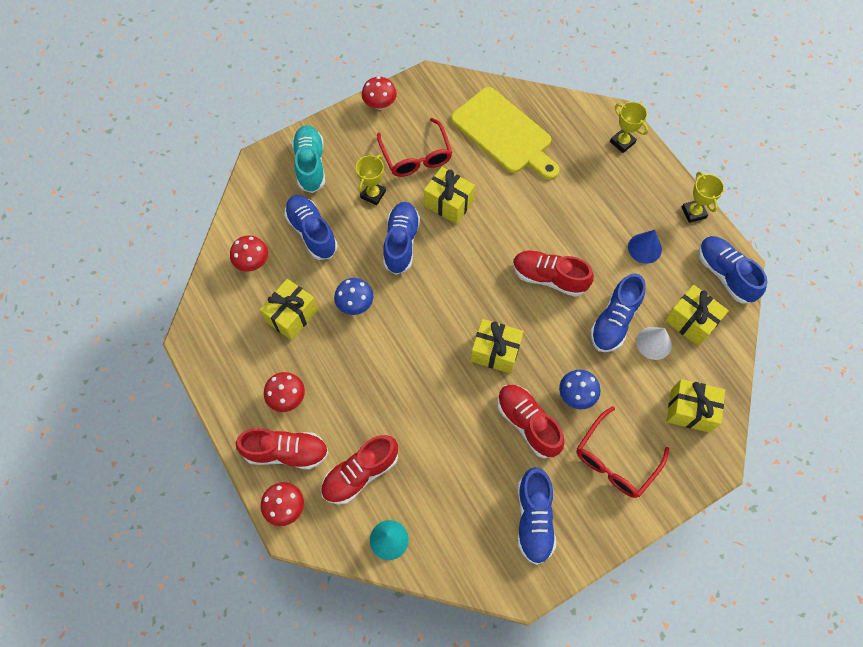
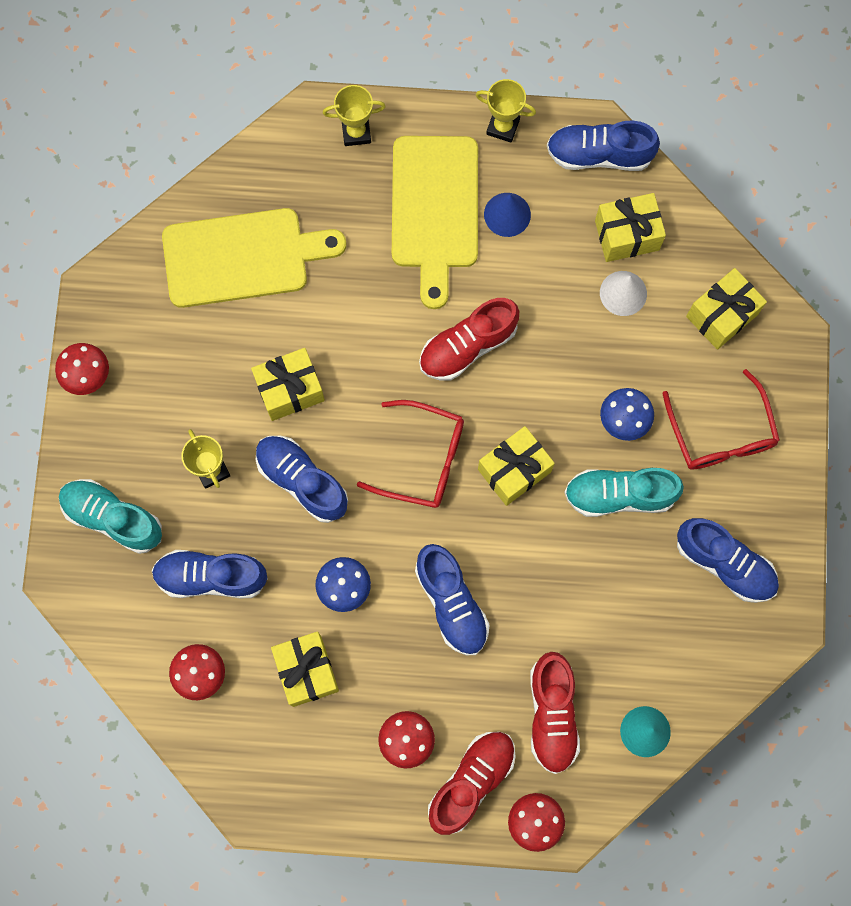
camera: 55 degrees left, 10 degrees up
(416, 156) = (197, 383): red glasses -> red glasses (423, 459)
(527, 423) = (619, 495): red shoe -> turquoise shoe
(613, 209) = (434, 210): none -> yellow cutting board
(614, 321) = (569, 315): blue shoe -> blue shoe (451, 603)

